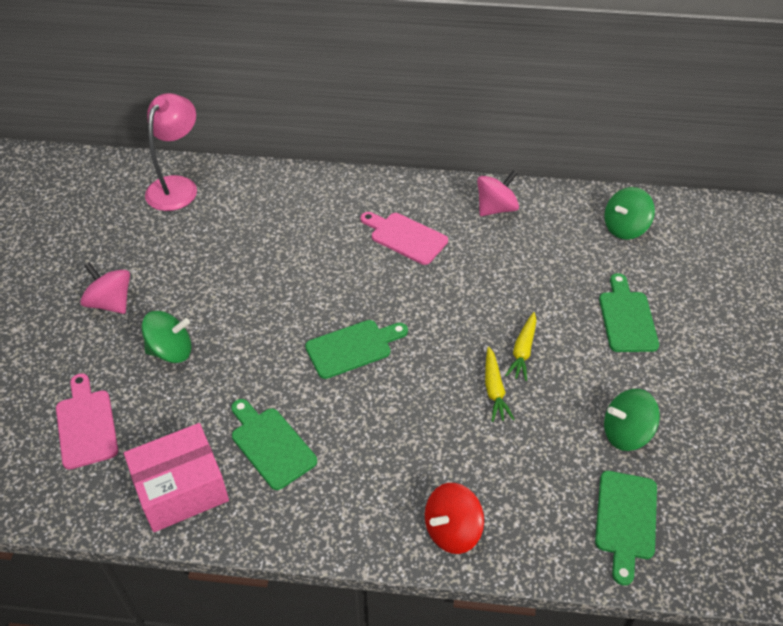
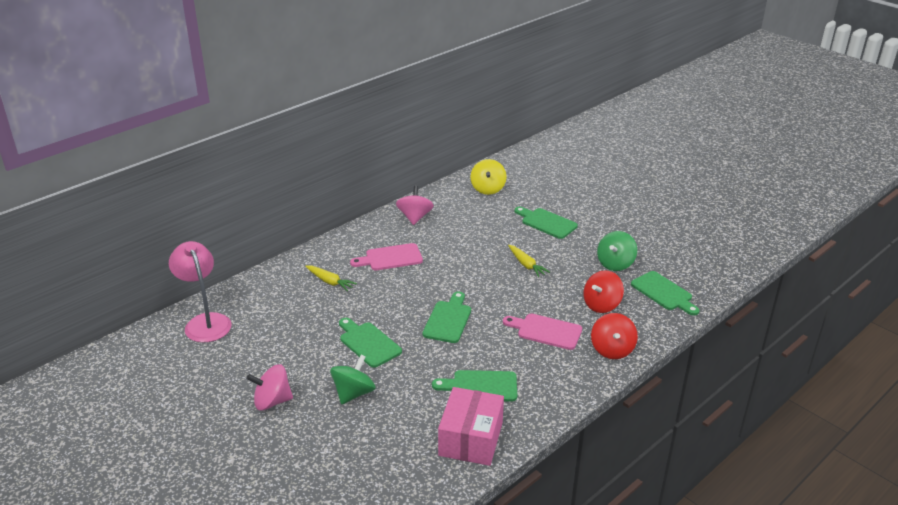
camera: 50 degrees left, 15 degrees down
(86, 425) = (367, 460): pink cutting board -> pink cutting board (546, 331)
(254, 312) = (368, 343): none -> green cutting board
(494, 390) = (540, 288): yellow carrot -> yellow carrot (330, 282)
(527, 468) = (601, 305): none -> red spinning top
(625, 228) = (488, 189): green spinning top -> yellow spinning top

